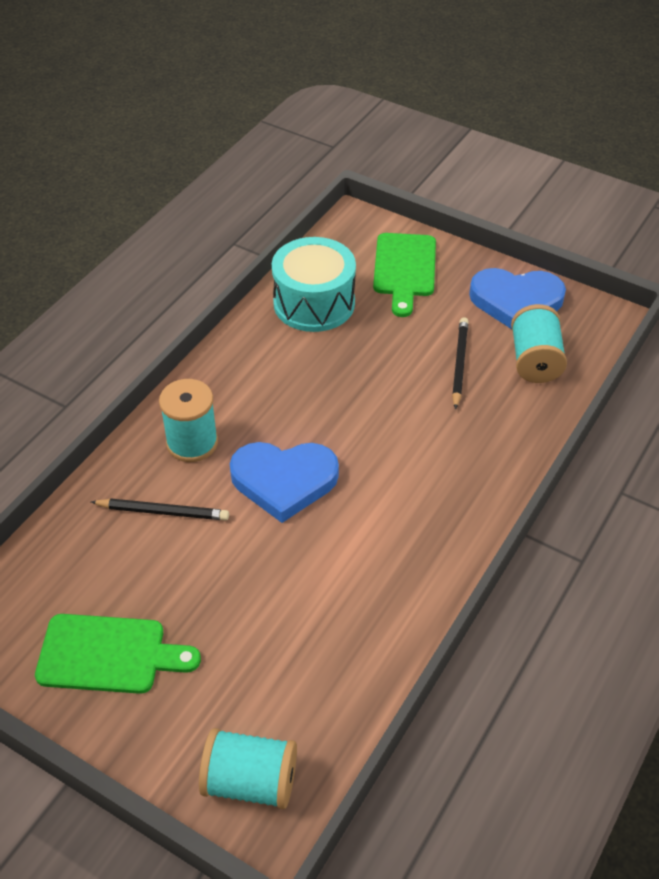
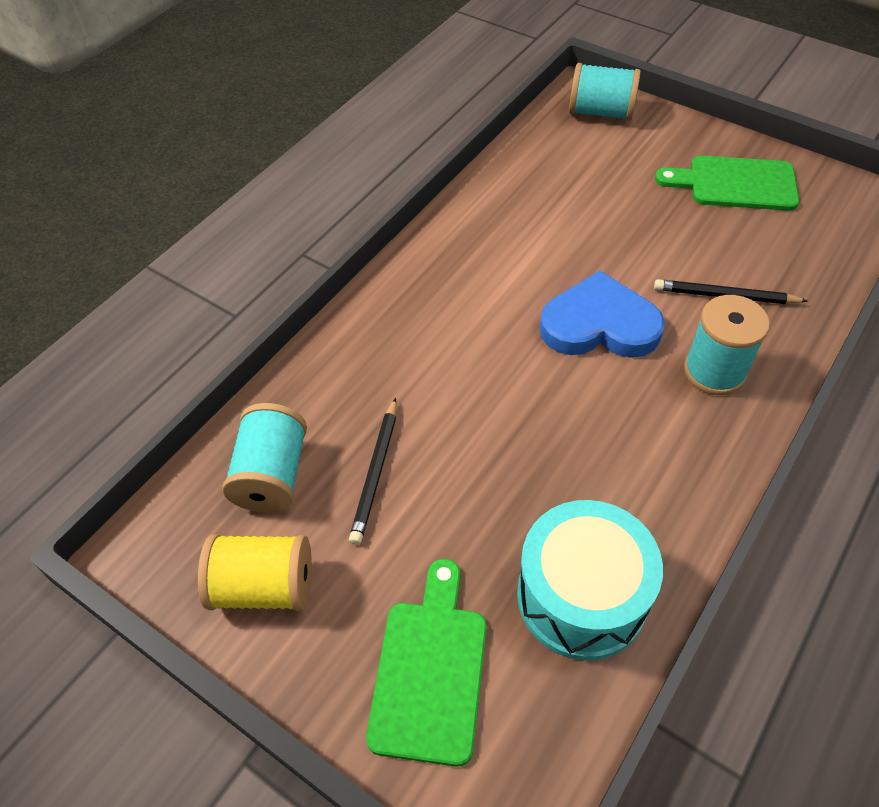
camera: 175 degrees left, 5 degrees up
(516, 301) = (264, 587): blue heart -> yellow spool

